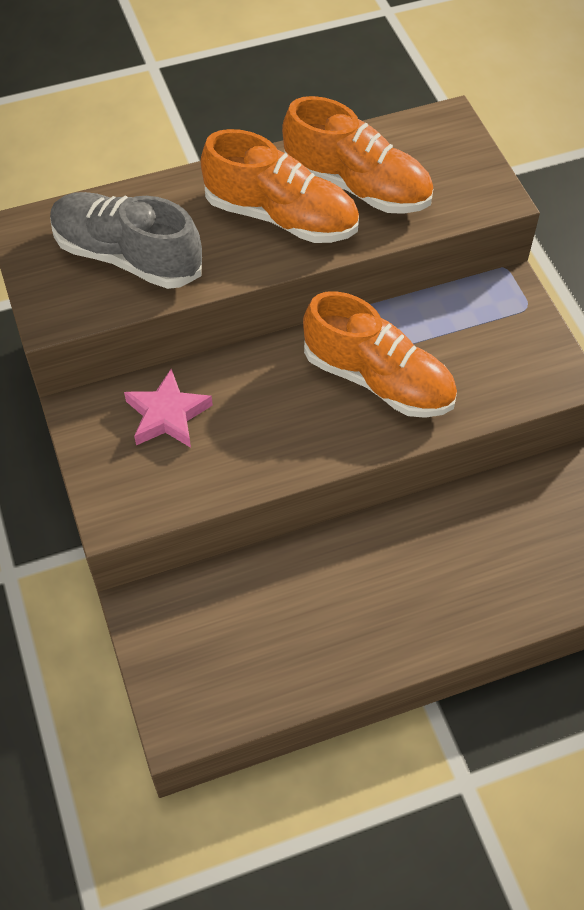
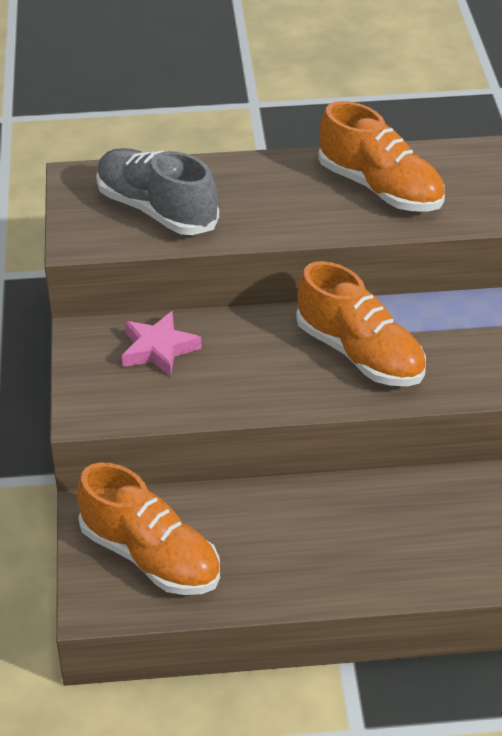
camera: 15 degrees right, 15 degrees down
(281, 217) = (303, 201): orange shoe -> orange shoe (151, 557)

